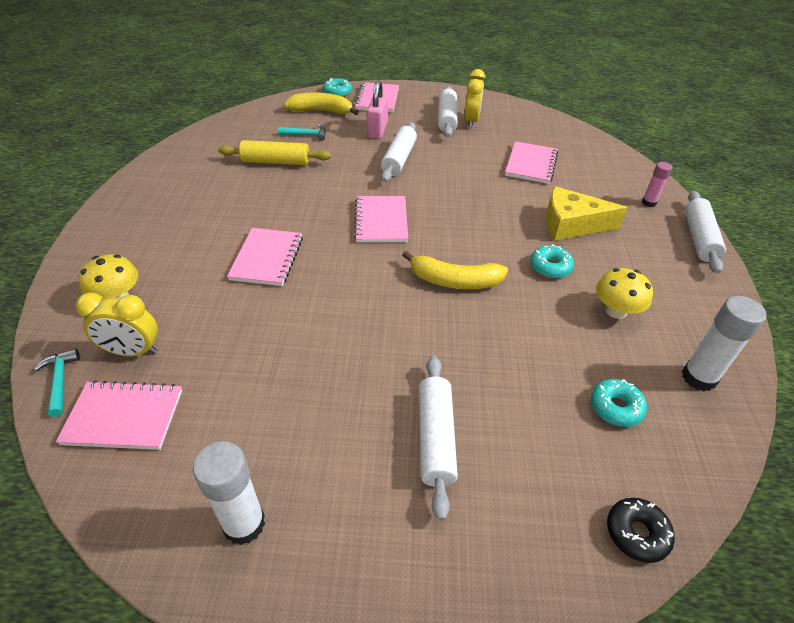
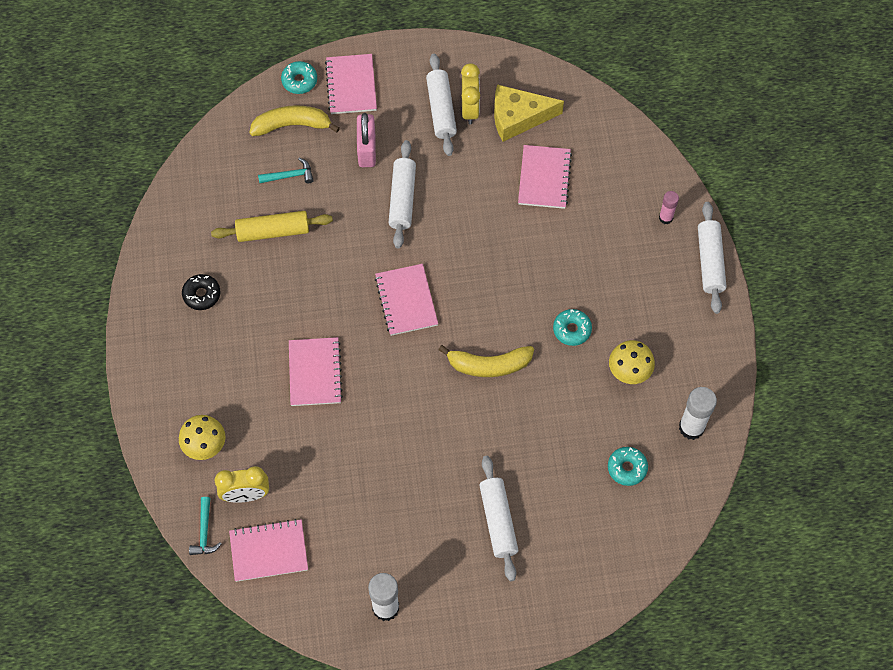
camera: 10 degrees left, 20 degrees up
(60, 381) = (204, 532): turquoise hammer -> turquoise hammer turned 150 degrees counterclockwise
(571, 224) = (589, 267): yellow cheese -> yellow cheese (518, 117)
(636, 533) = (638, 561): black donut -> black donut (202, 294)

